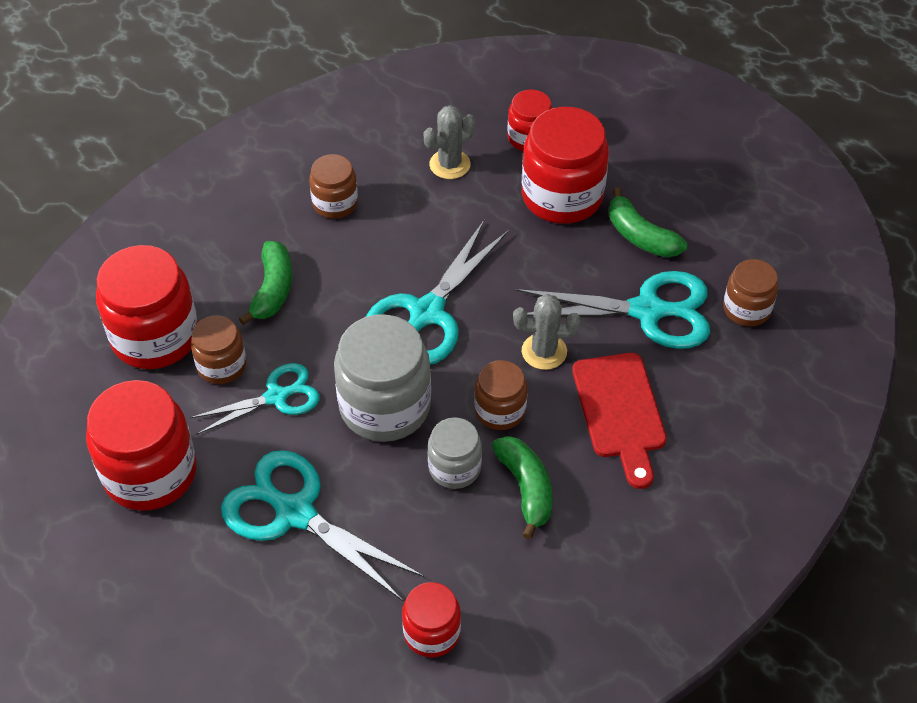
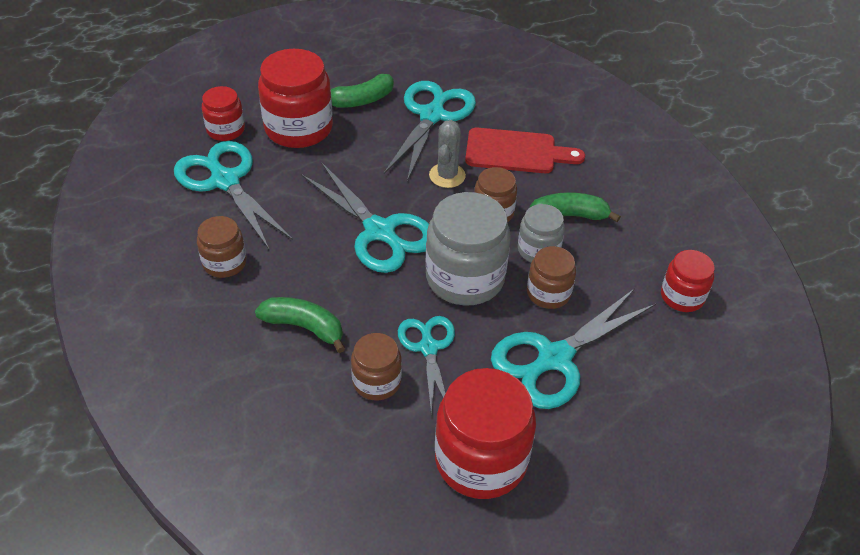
camera: 75 degrees left, 5 degrees down
(155, 336) = (318, 429): red jar -> none
(450, 164) = (225, 181): grey cactus -> turquoise scissors
(746, 309) = (451, 72): brown jar -> brown jar (548, 293)

